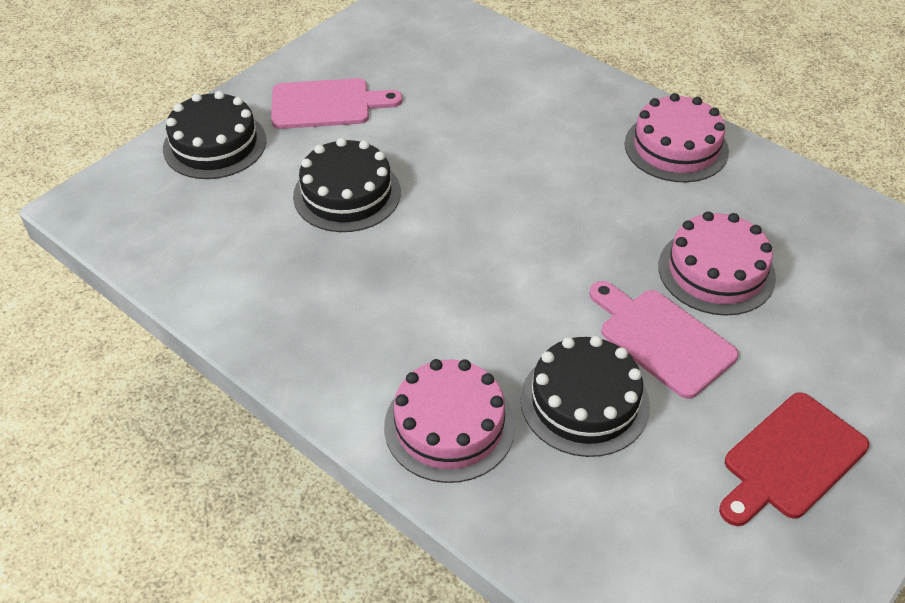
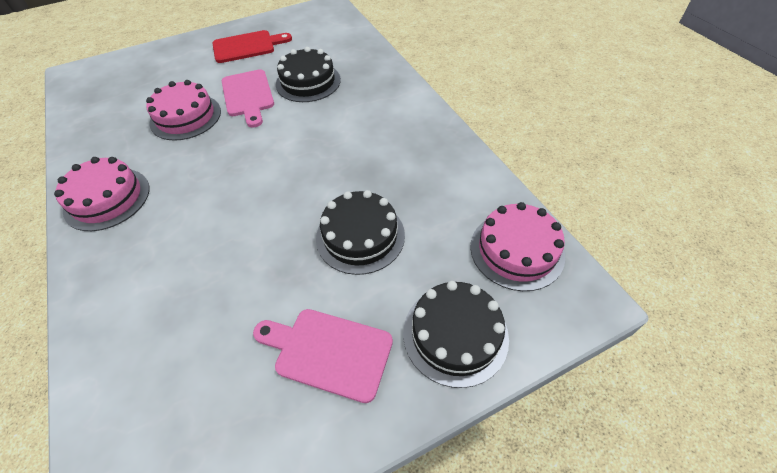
camera: 155 degrees left, 5 degrees up
(449, 426) = (376, 88): pink cake -> pink cake (516, 250)

